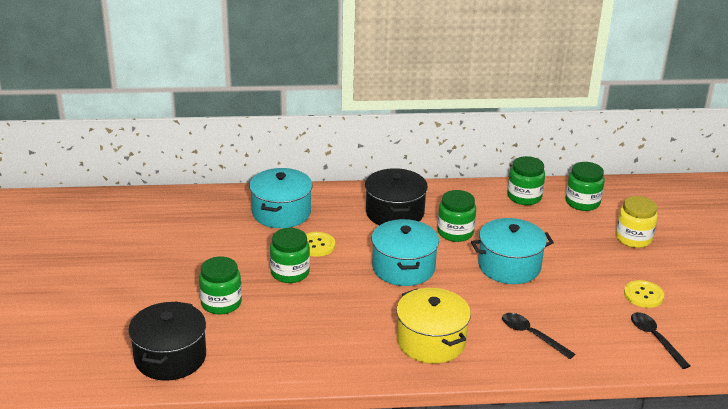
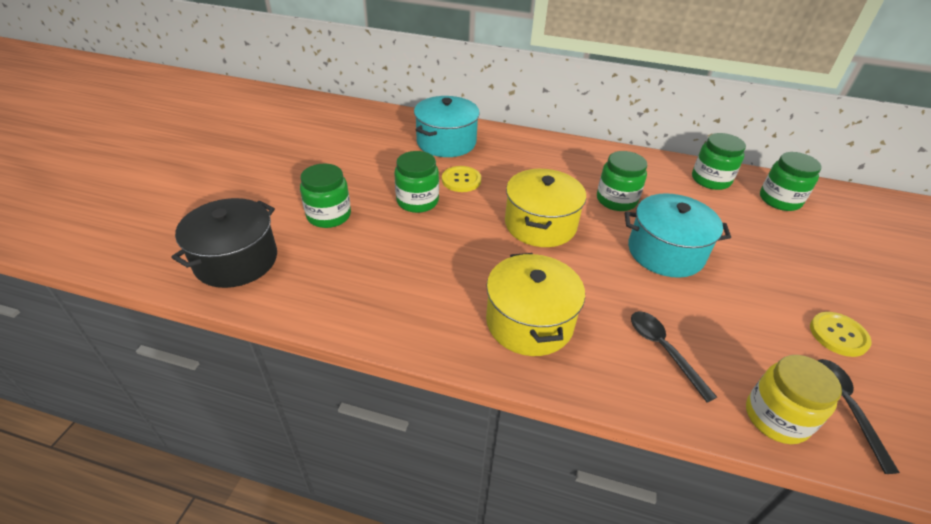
camera: 20 degrees right, 10 degrees up
(395, 213) = (559, 166): black pot -> none
(403, 268) = (540, 224): turquoise pot -> yellow pot
(633, 238) = (837, 256): yellow jar -> yellow jar (776, 417)

